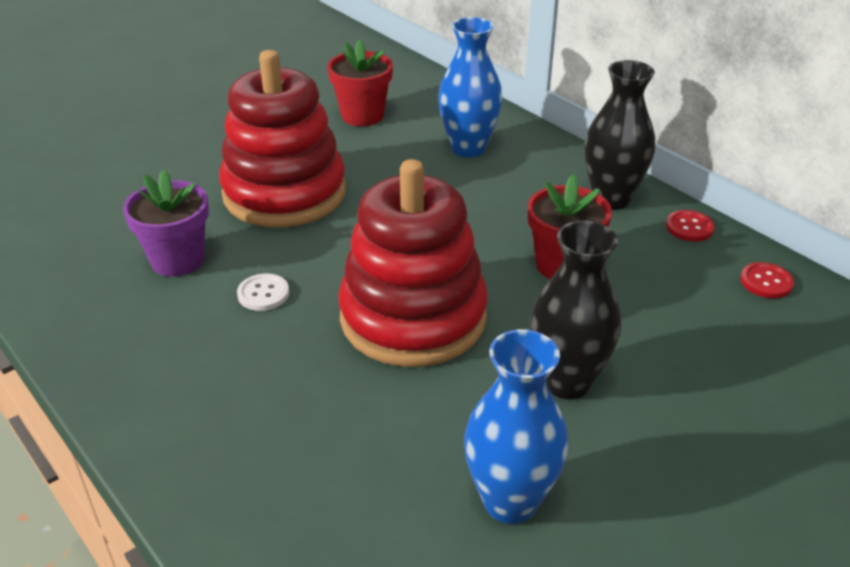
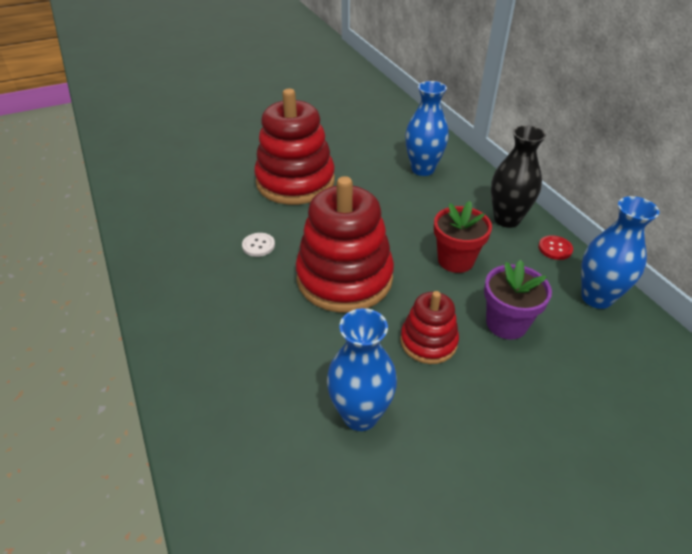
camera: 15 degrees right, 5 degrees up
(178, 260) = (216, 215): purple flower pot -> purple flower pot (506, 323)
(362, 116) = (362, 138): red flower pot -> none
(567, 382) = (428, 341): black vase -> red stacking toy
(766, 282) = (596, 297): red button -> blue vase

